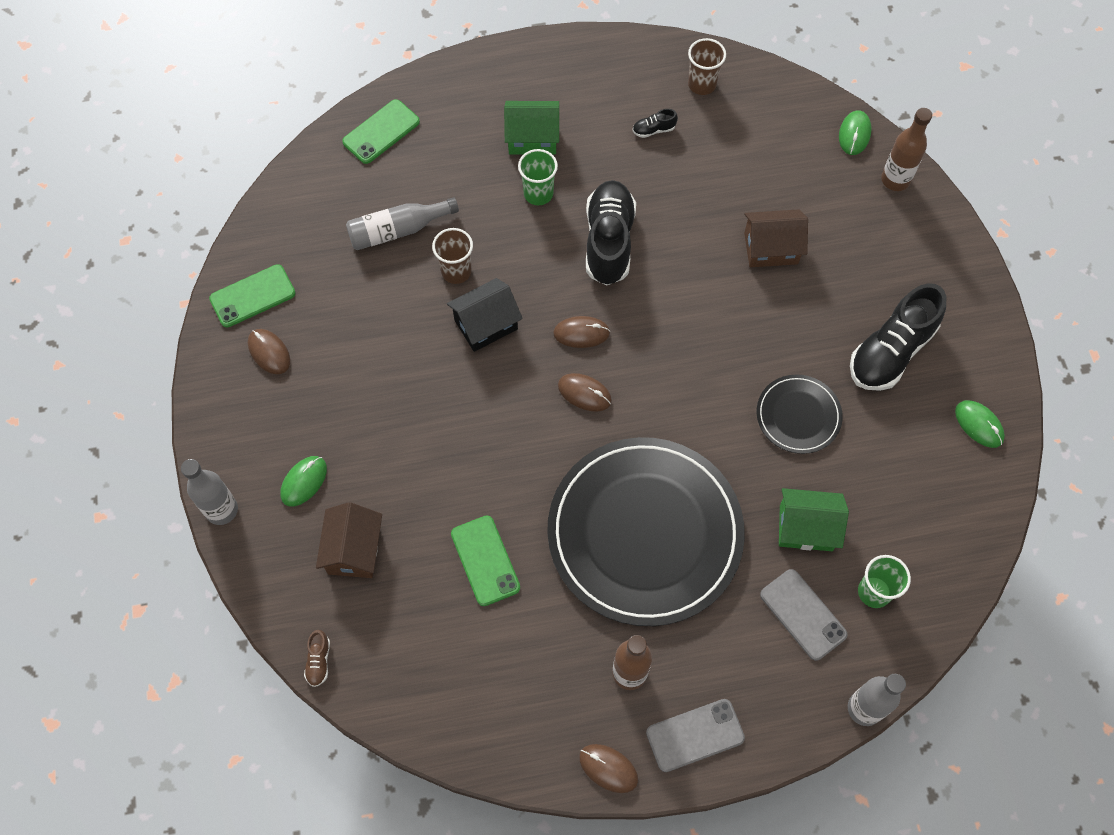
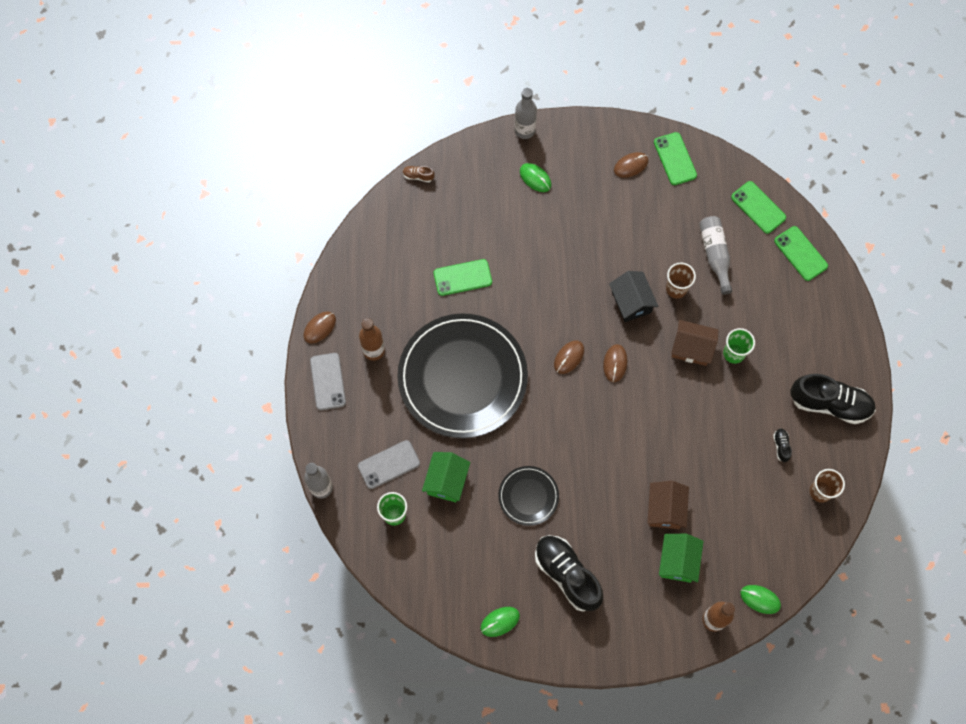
camera: 100 degrees right, 5 degrees up
(318, 186) = (758, 207): none -> green phone
(354, 550) = (484, 202): brown house -> brown house (691, 348)
(532, 138) = (783, 357): green house -> green house (678, 561)
(609, 241) = (687, 395): black shoe -> black shoe (830, 403)

